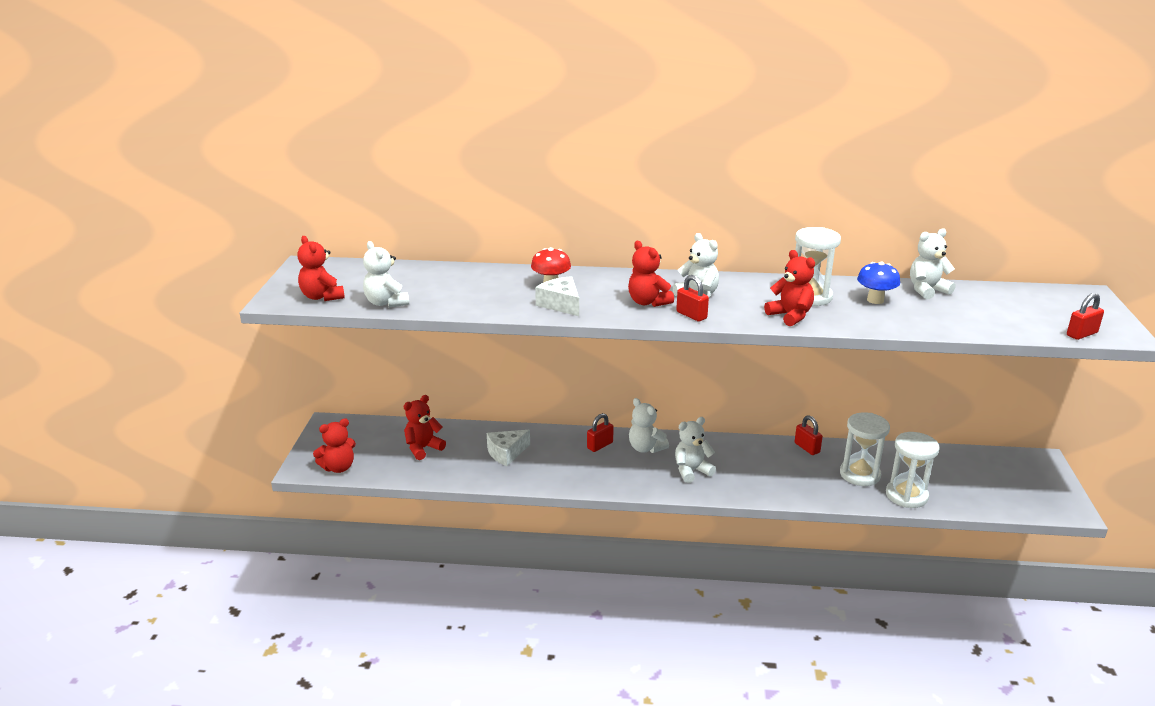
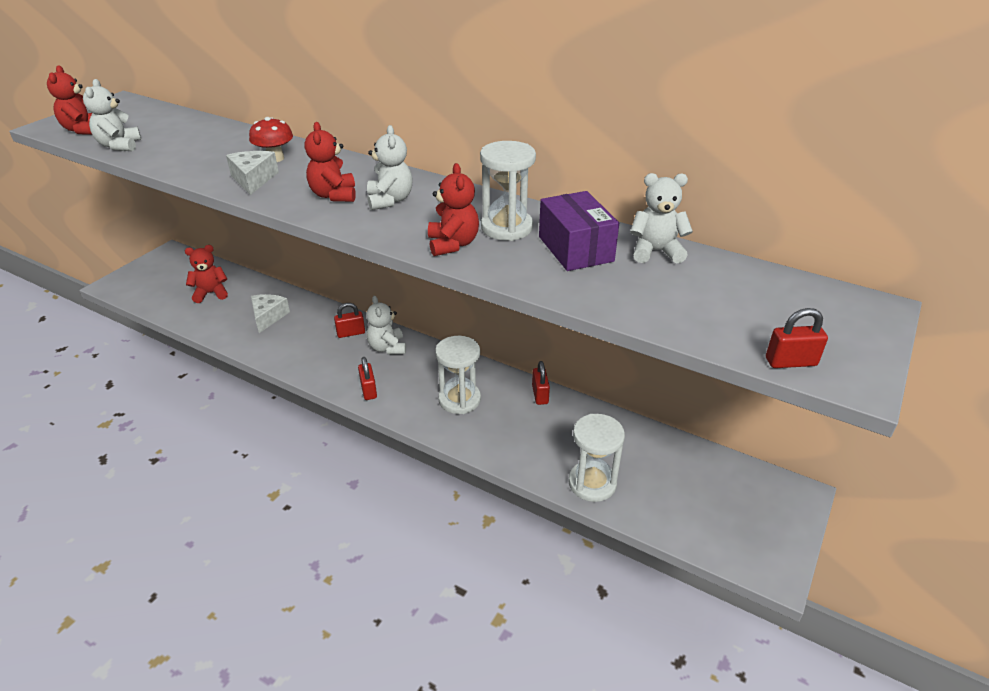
camera: 25 degrees right, 10 degrees up
(338, 467) = (134, 292): red teddy bear -> none
(506, 453) = (268, 317): white cheese -> white cheese turned 105 degrees clockwise
(691, 315) = (353, 219): red padlock -> red padlock (368, 390)
(691, 471) = (404, 384): white teddy bear -> none
(860, 474) = (565, 442): white hourglass -> white hourglass (459, 399)
(875, 300) = (575, 249): blue mushroom -> purple box

